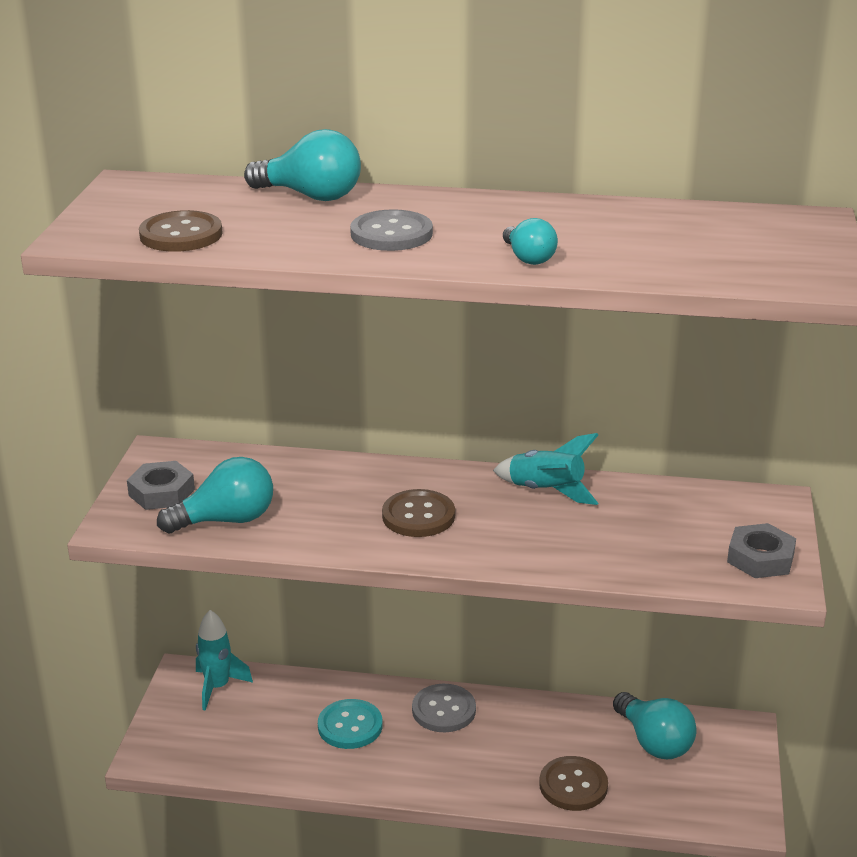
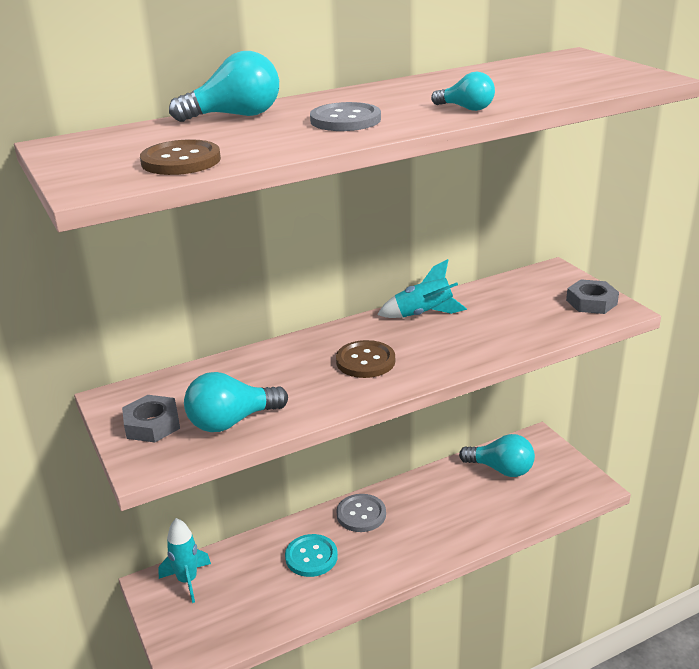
camera: 35 degrees left, 0 degrees up
(226, 520) = (231, 422): turquoise light bulb -> turquoise light bulb turned 150 degrees counterclockwise
(573, 785) = (486, 519): brown button -> none

